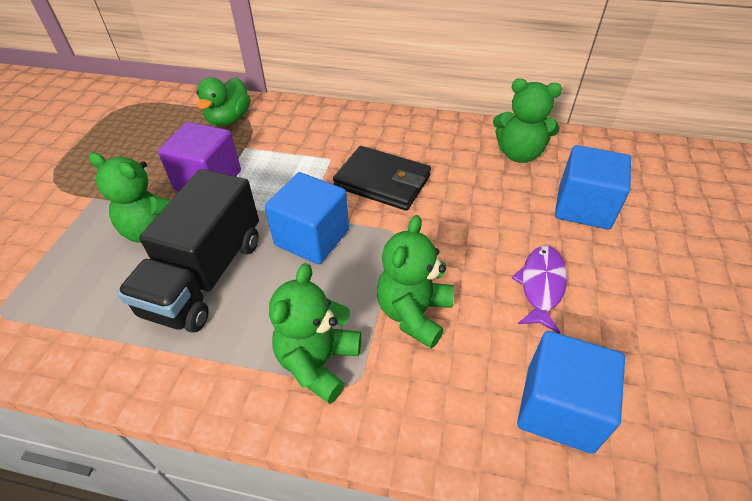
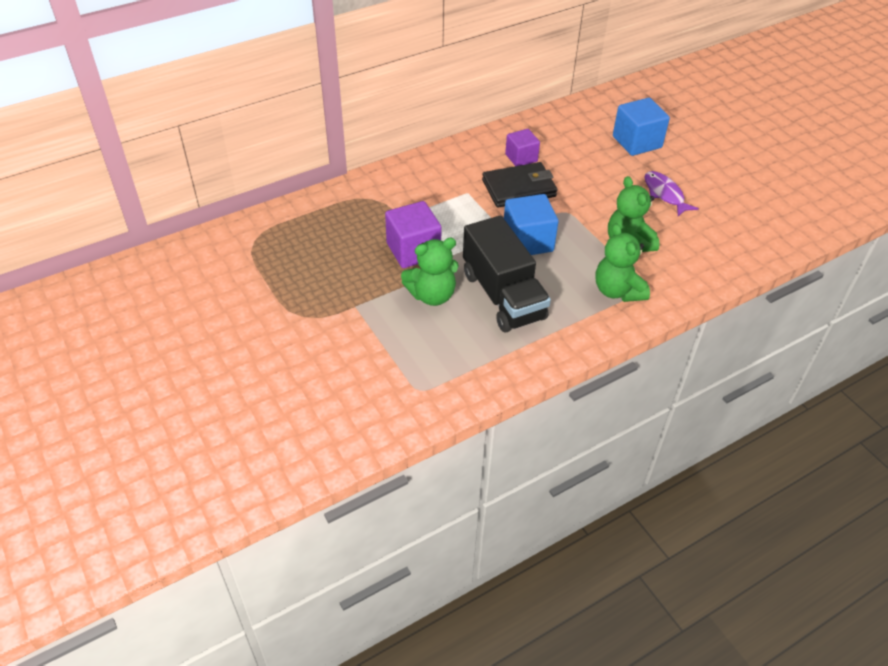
camera: 45 degrees left, 0 degrees up
(229, 119) = (355, 206): green duck -> none
(427, 155) = (521, 158): none -> purple cube
(519, 154) = (569, 128): green teddy bear -> none
(559, 408) = (729, 239): blue cube -> none

